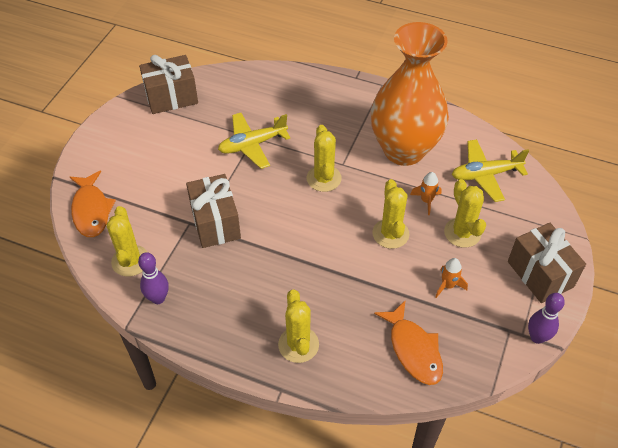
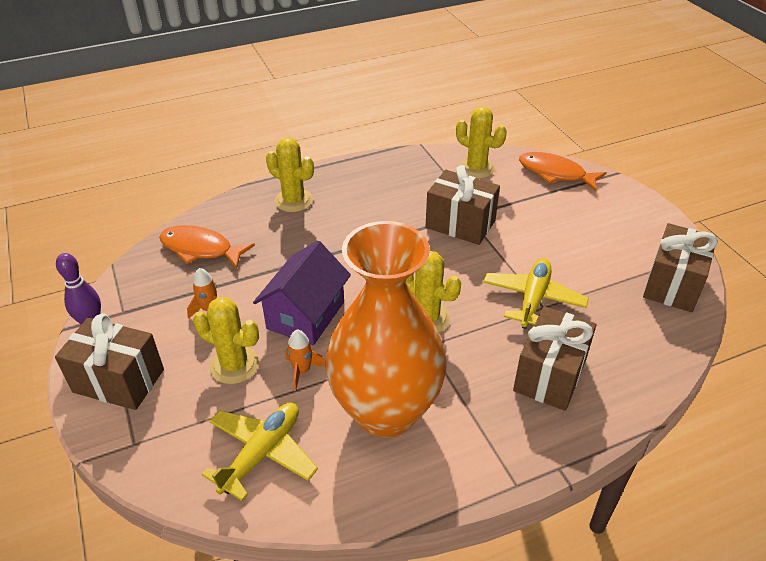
camera: 135 degrees right, 10 degrees down
(158, 298) = (424, 164): purple bowling pin -> none
(304, 108) = (550, 375): none -> brown gift
(390, 234) = (306, 315): yellow cactus -> purple house

